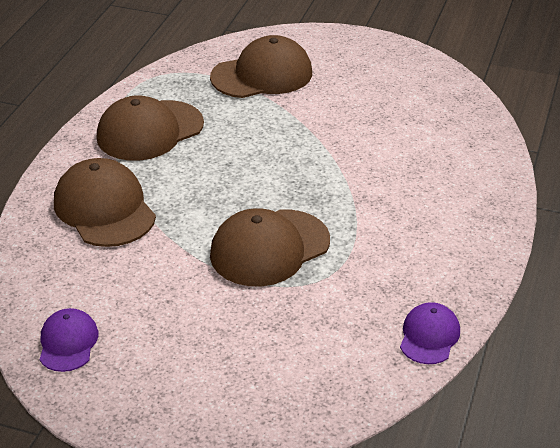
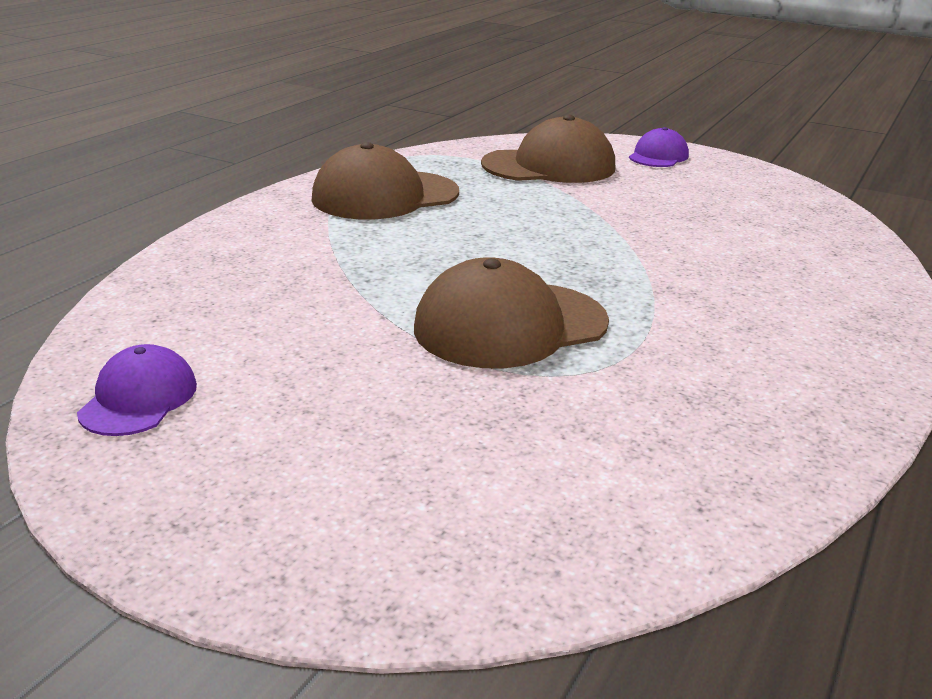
camera: 10 degrees right, 10 degrees down
(104, 209) = (286, 258): brown cap -> none
(429, 336) = (769, 475): purple cap -> purple cap (658, 156)

